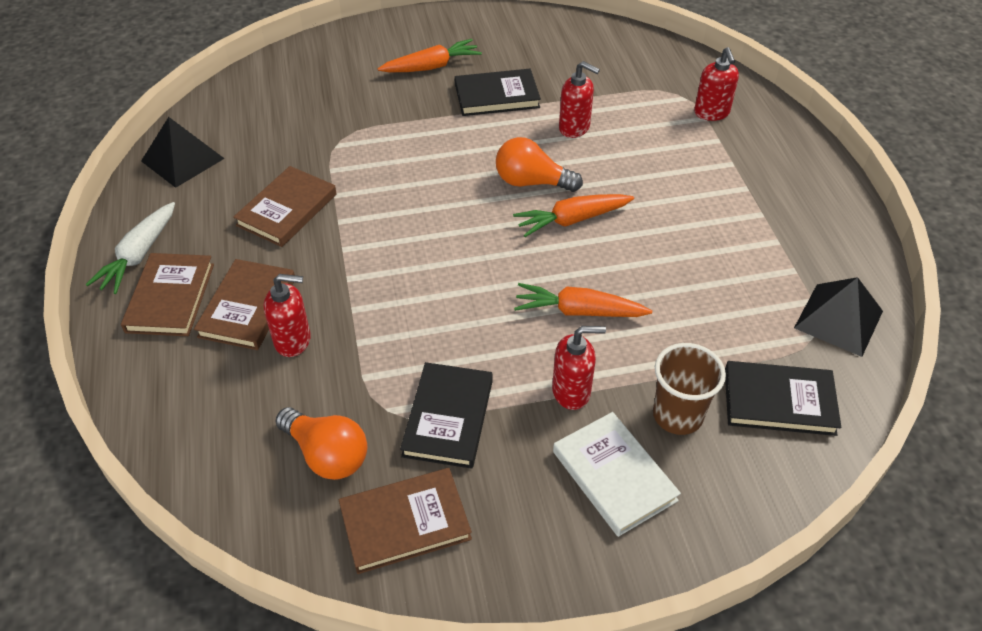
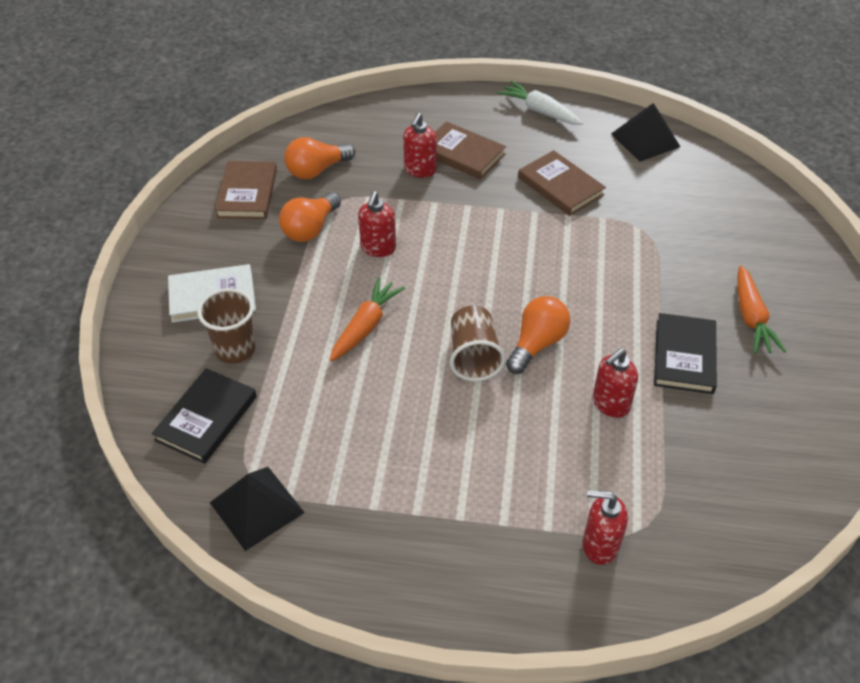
camera: 110 degrees right, 0 degrees up
(170, 298) = (490, 121): brown book -> none
(448, 418) = (310, 229): black book -> orange light bulb
(571, 392) = (292, 297): red soap dispenser -> red soap dispenser (378, 248)
(572, 220) = (473, 356): orange carrot -> brown cup

